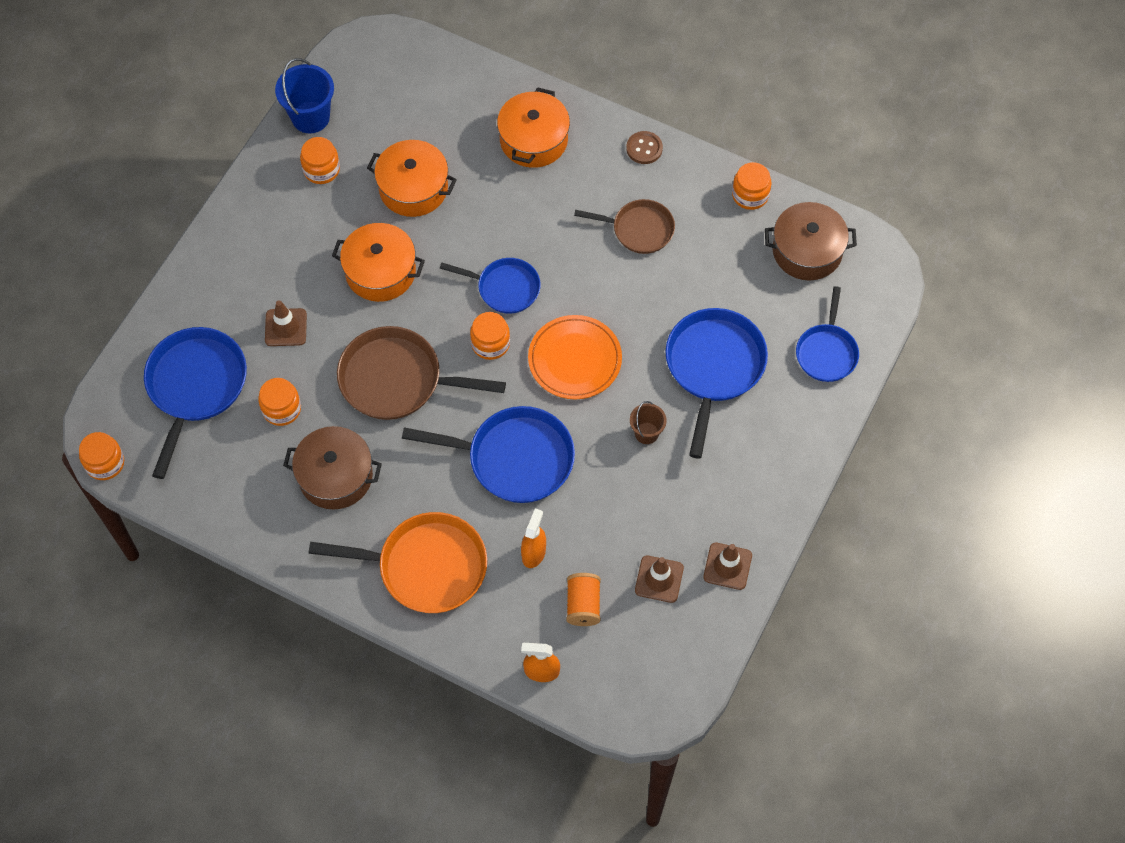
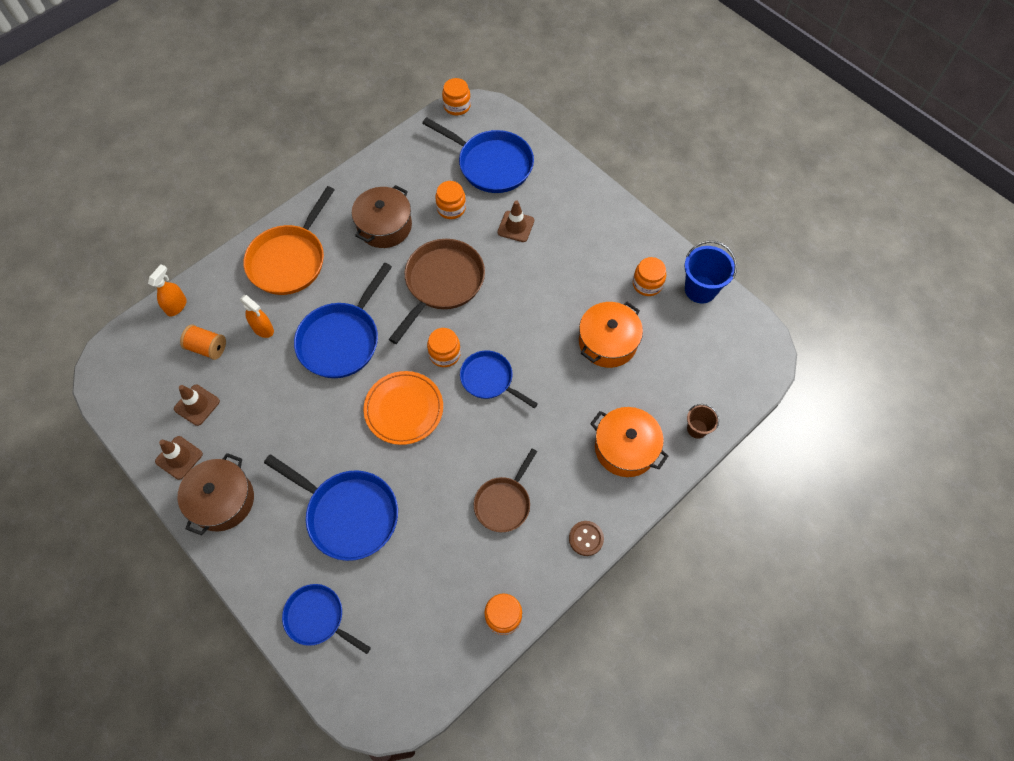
camera: 110 degrees right, 0 degrees up
(380, 272) = (539, 298): orange pot -> none
(504, 288) = (489, 379): blue pan -> blue pan turned 90 degrees clockwise
(646, 433) = (316, 439): brown bucket -> brown bucket (697, 429)
(807, 251) = (424, 645): brown pot -> brown pot (222, 500)

